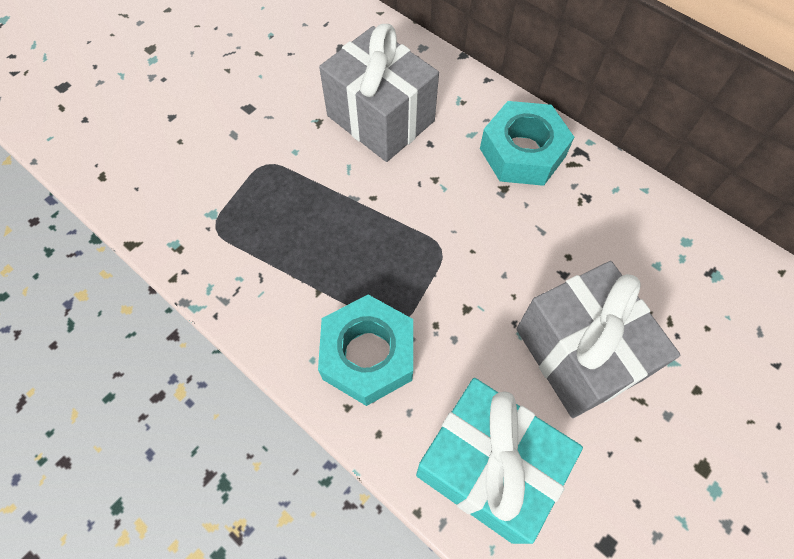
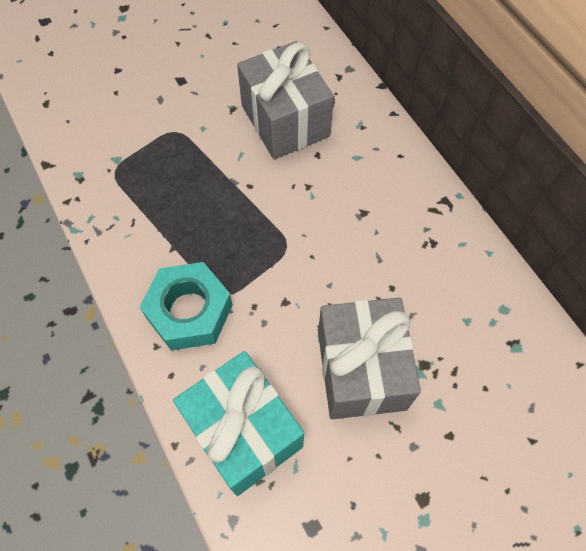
camera: 20 degrees right, 0 degrees up
(522, 152) = (394, 186): turquoise nut -> none

